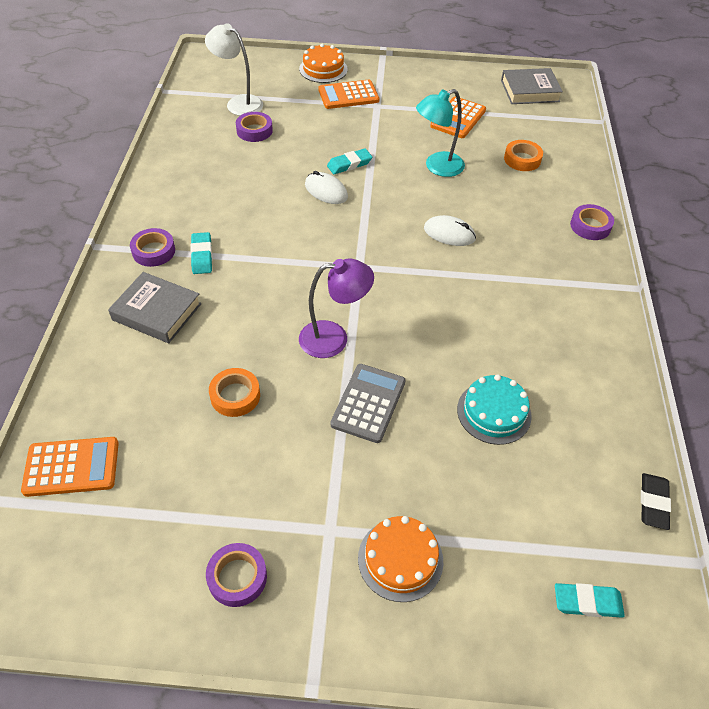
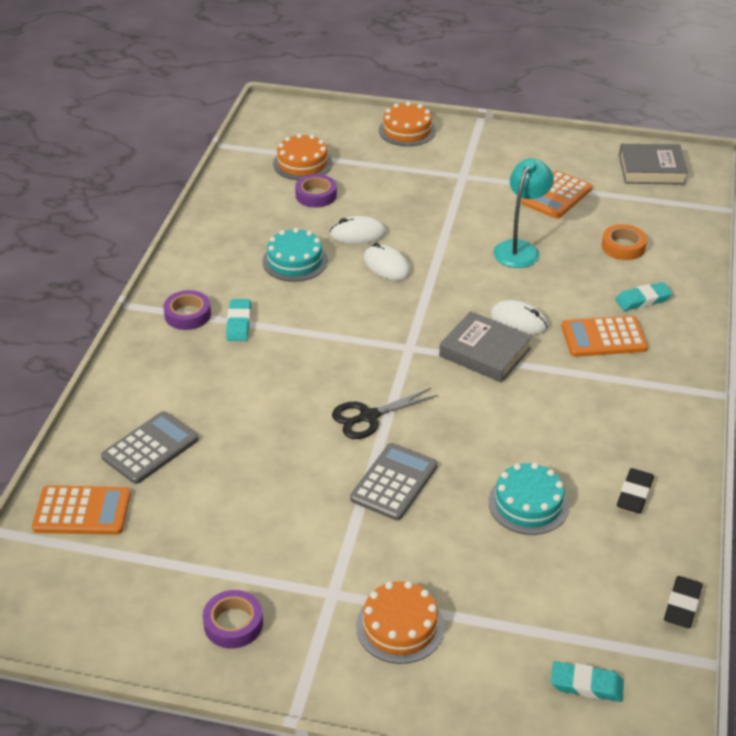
camera: 10 degrees right, 10 degrees down
(133, 391) = (150, 448): none -> grey calculator
(157, 312) = (184, 375): grey book -> grey book (485, 352)
(235, 396) = (255, 462): orange tape -> none
(238, 103) = (302, 163): white lamp -> orange cake
(244, 192) = (295, 261): none -> turquoise cake
(296, 163) = (358, 234): none -> white mouse
(334, 338) = (368, 417): purple lamp -> black scissors
(348, 95) = (431, 162): orange calculator -> orange calculator (603, 337)
(349, 164) = (418, 239): turquoise eraser -> turquoise eraser (643, 300)
(437, 167) = (520, 248): turquoise lamp -> turquoise lamp turned 135 degrees clockwise
(584, 392) = (634, 494): none -> black eraser
(590, 226) = (686, 325): purple tape -> none

